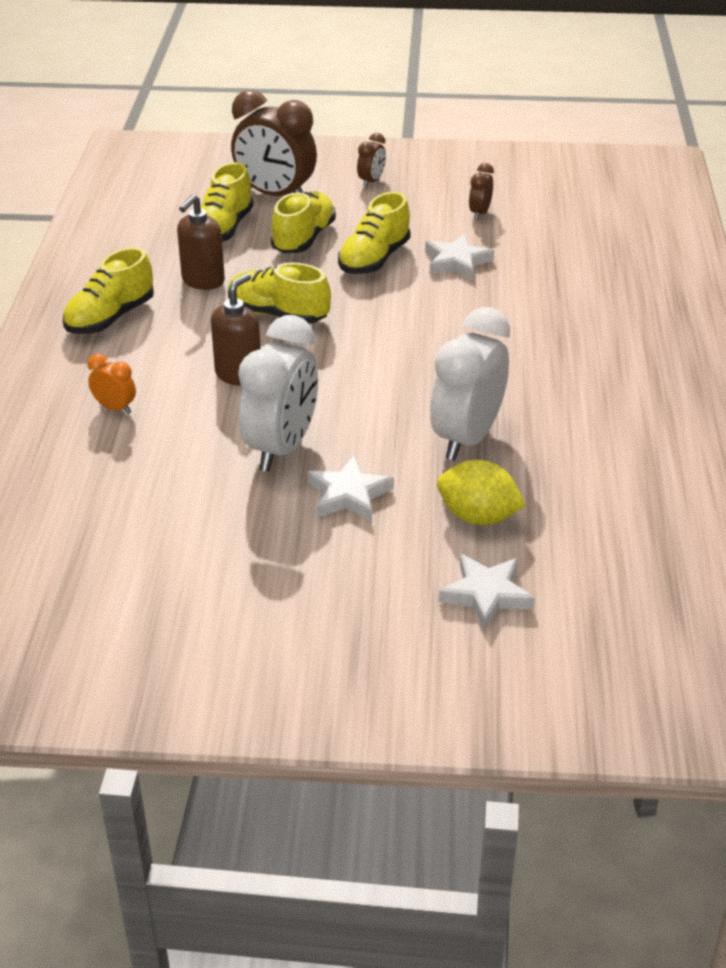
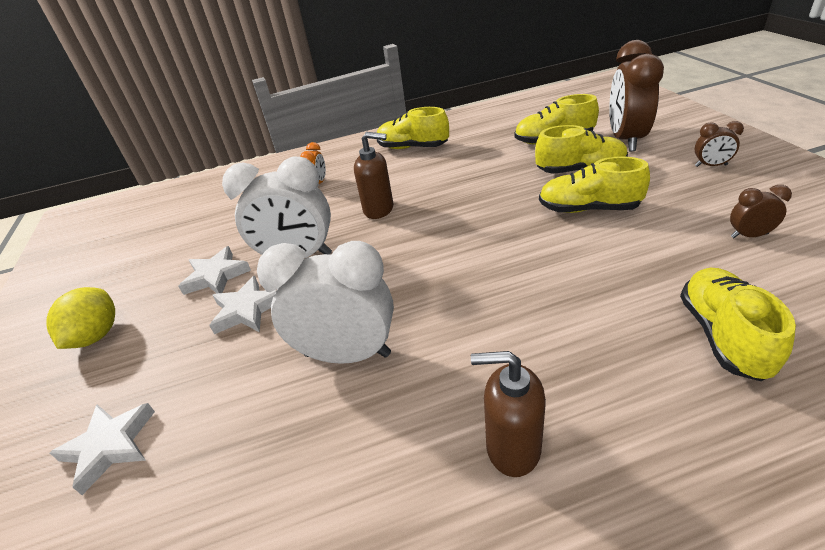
camera: 75 degrees right, 0 degrees up
(203, 281) = (481, 157): brown soap dispenser -> brown soap dispenser (512, 447)
(278, 314) = (466, 197): yellow shoe -> yellow shoe (723, 335)
(456, 262) = (639, 251): white star -> white star (216, 276)
(478, 517) = (226, 402): yellow lemon -> yellow lemon (96, 335)

